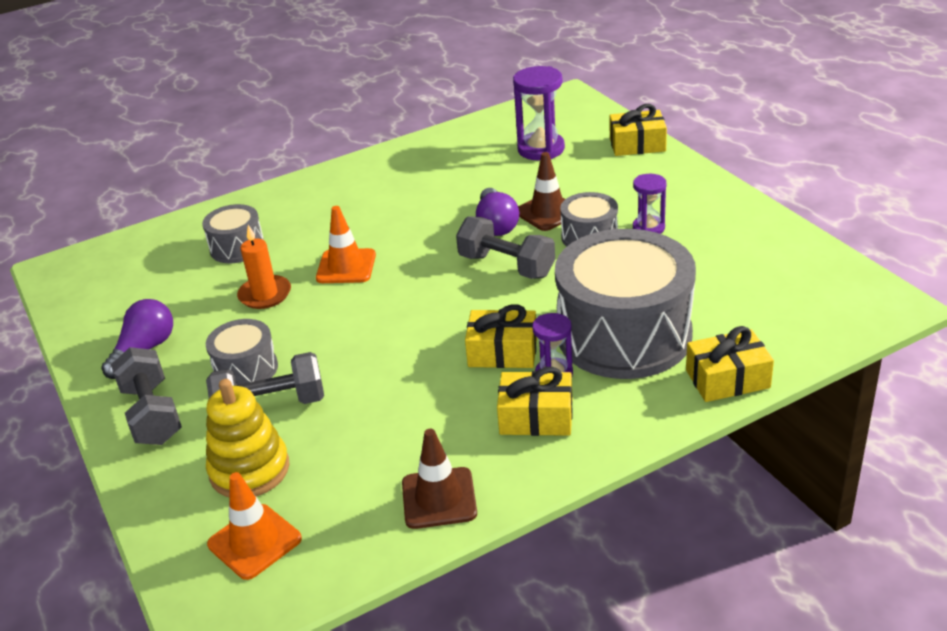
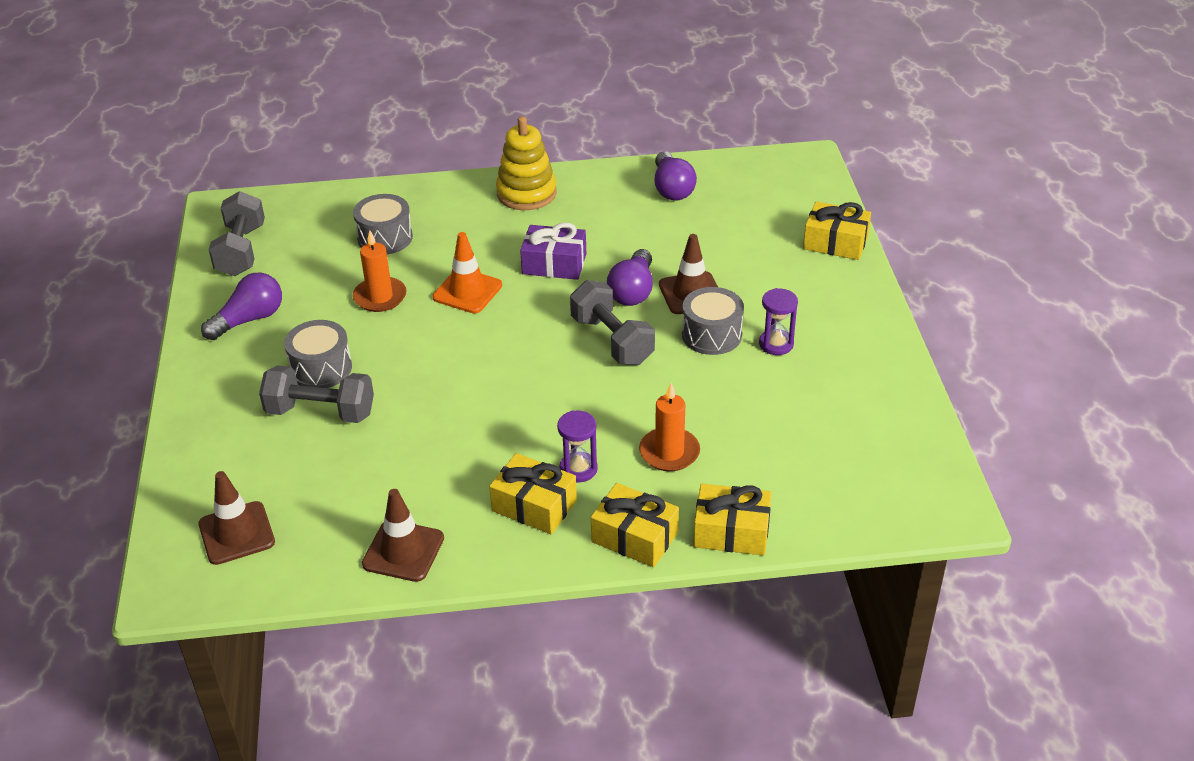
camera: 20 degrees right, 5 degrees up
(152, 414) = (222, 385): grey dumbbell -> grey dumbbell (241, 251)
(249, 470) = (269, 466): yellow stacking toy -> yellow stacking toy (526, 193)
(254, 542) = (236, 533): orange traffic cone -> brown traffic cone
(411, 224) = (554, 264): none -> purple gift
(472, 143) = (672, 189): none -> purple light bulb
(502, 352) = (548, 430): yellow gift -> yellow gift (634, 537)
(541, 149) = (734, 217): purple hourglass -> none
(624, 335) = (669, 452): grey drum -> orange candle

